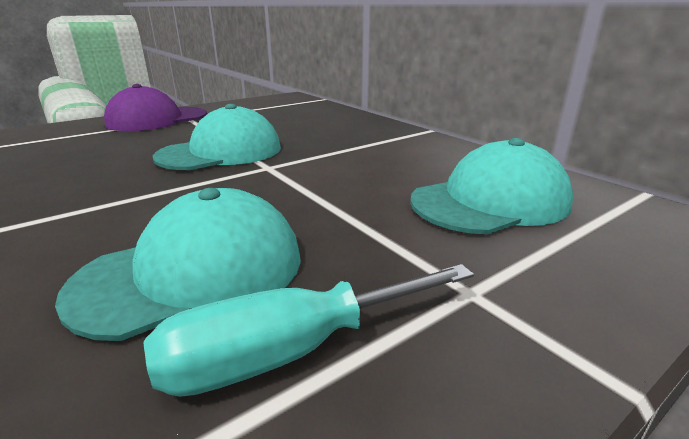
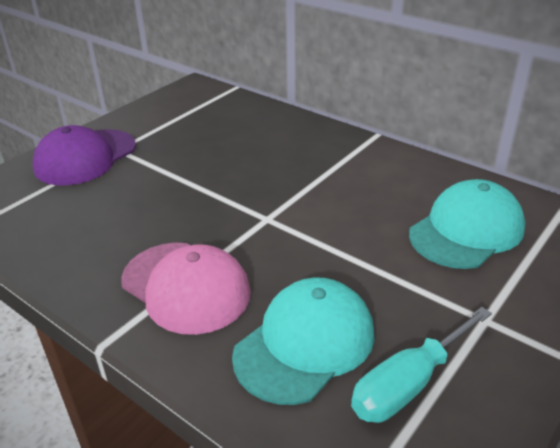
camera: 15 degrees left, 10 degrees up
(126, 202) = (186, 287): none -> pink cap
(221, 152) = (206, 204): turquoise cap -> none

